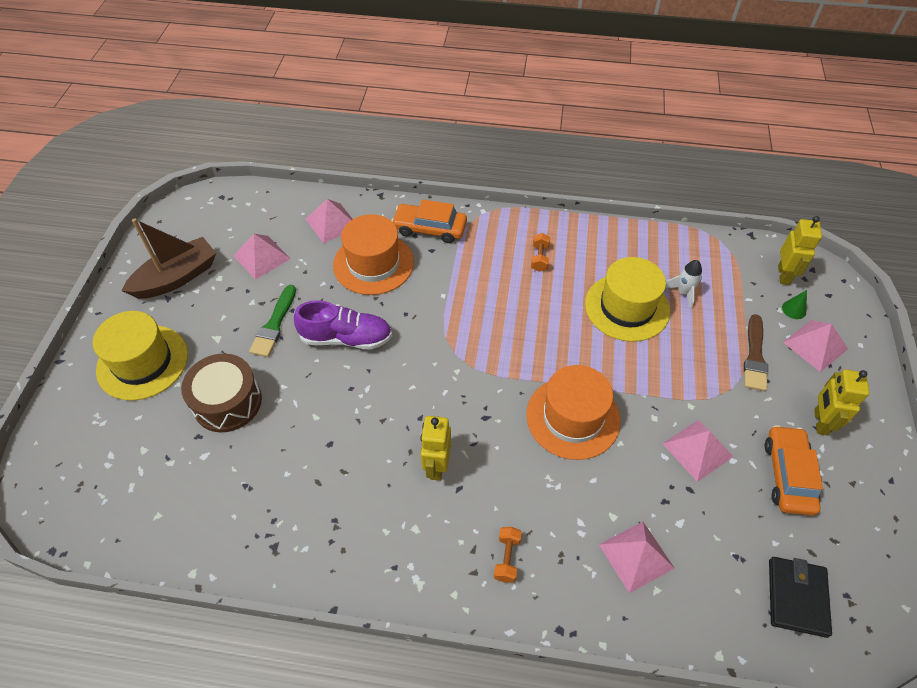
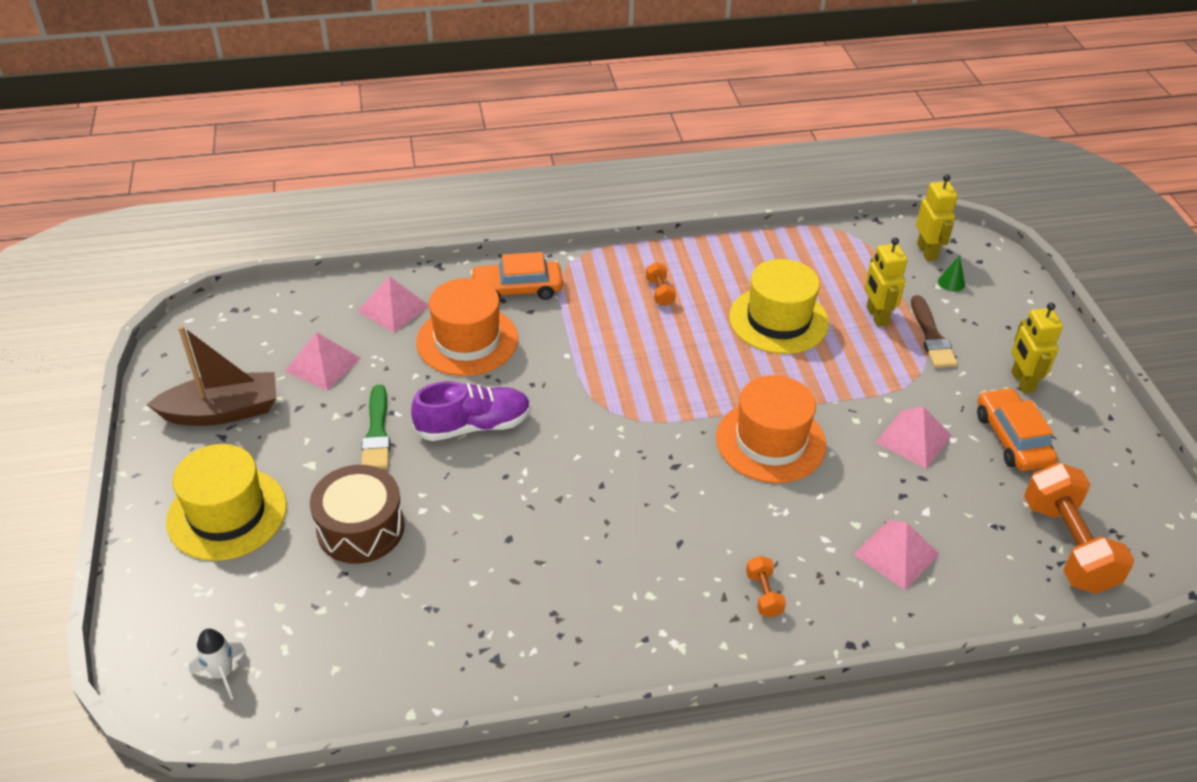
camera: 20 degrees left, 10 degrees down
(177, 278) = (222, 411): brown boat -> brown boat turned 45 degrees clockwise
(436, 466) = (644, 528): yellow robot -> yellow robot (876, 316)
(683, 292) = (832, 292): white rocket -> white rocket (222, 673)
(797, 597) = (1068, 545): black wallet -> orange dumbbell
(815, 345) = (987, 312): pink pyramid -> none

